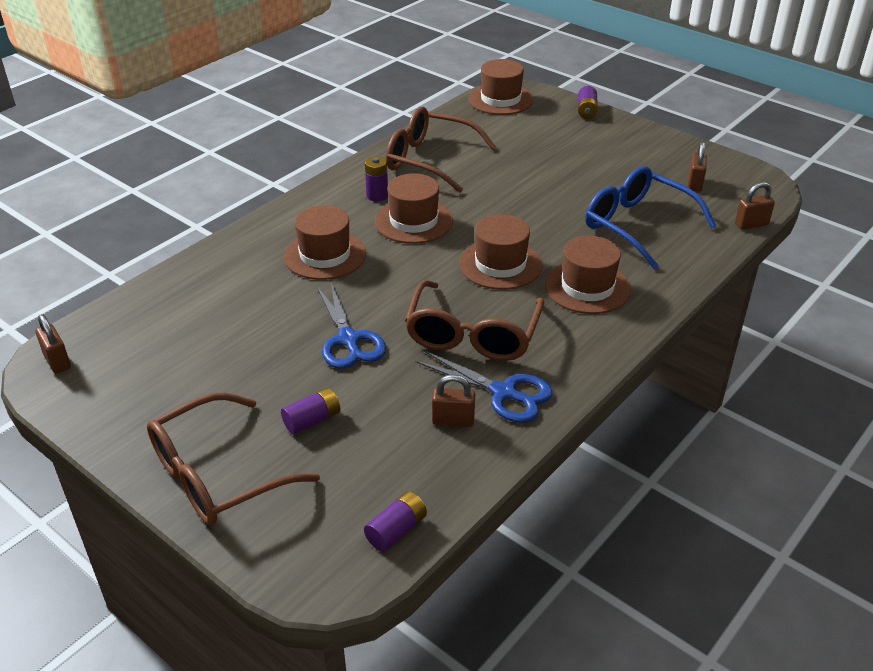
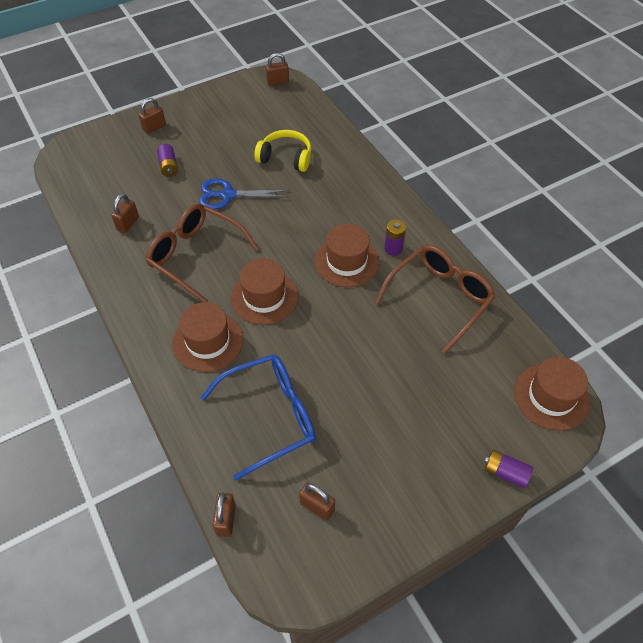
camera: 110 degrees right, 15 degrees up
(218, 474) = (154, 127): brown glasses -> brown padlock
(249, 307) = (286, 158): none -> yellow headphones
(325, 255) = (325, 202): brown hat -> none
(396, 530) = (71, 181): purple battery -> none
(503, 393) = (134, 254): blue scissors -> none

